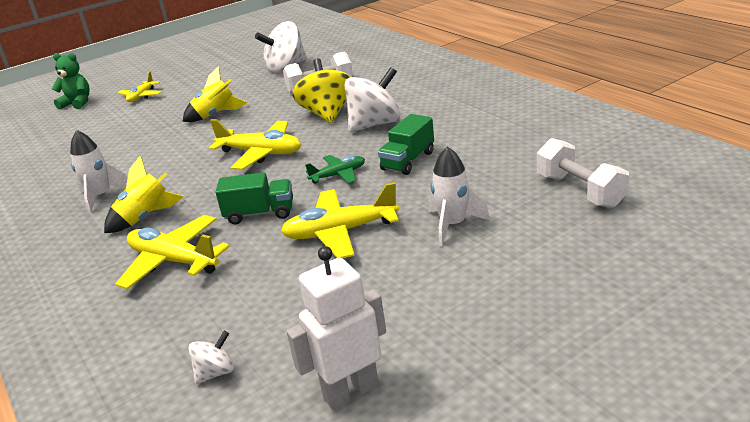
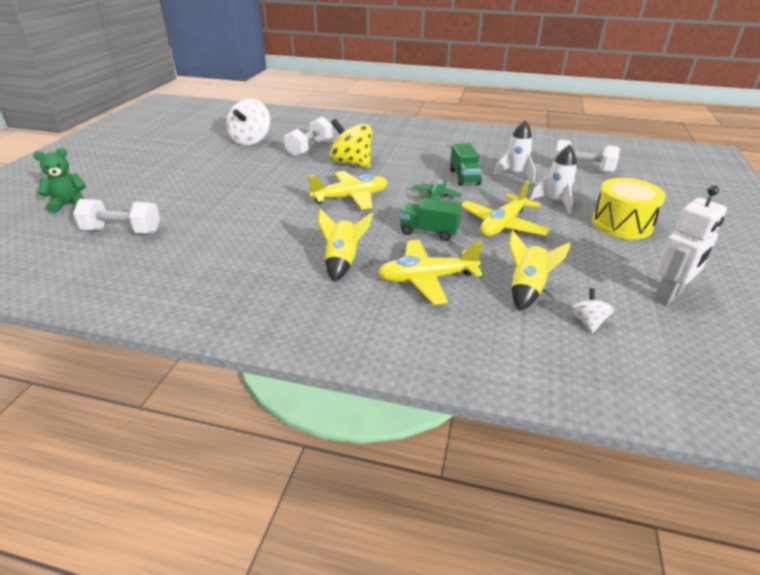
camera: 45 degrees left, 5 degrees up
(69, 136) = (122, 231): none -> white dumbbell
(101, 196) = (267, 262): white rocket -> white rocket (515, 173)
(141, 96) = (141, 184): yellow plane -> none
(215, 115) = (254, 182): yellow rocket -> yellow rocket (527, 289)
(260, 213) = (429, 232): green truck -> green truck turned 120 degrees counterclockwise
(350, 391) = (668, 295): white robot -> white robot turned 150 degrees counterclockwise
(375, 124) = (400, 162): white spinning top -> none
(478, 283) = (622, 224): none -> yellow drum

